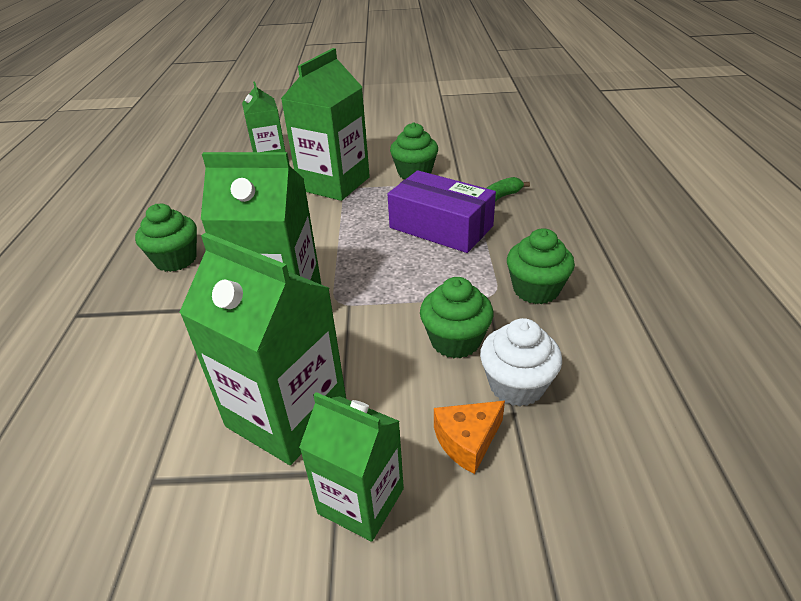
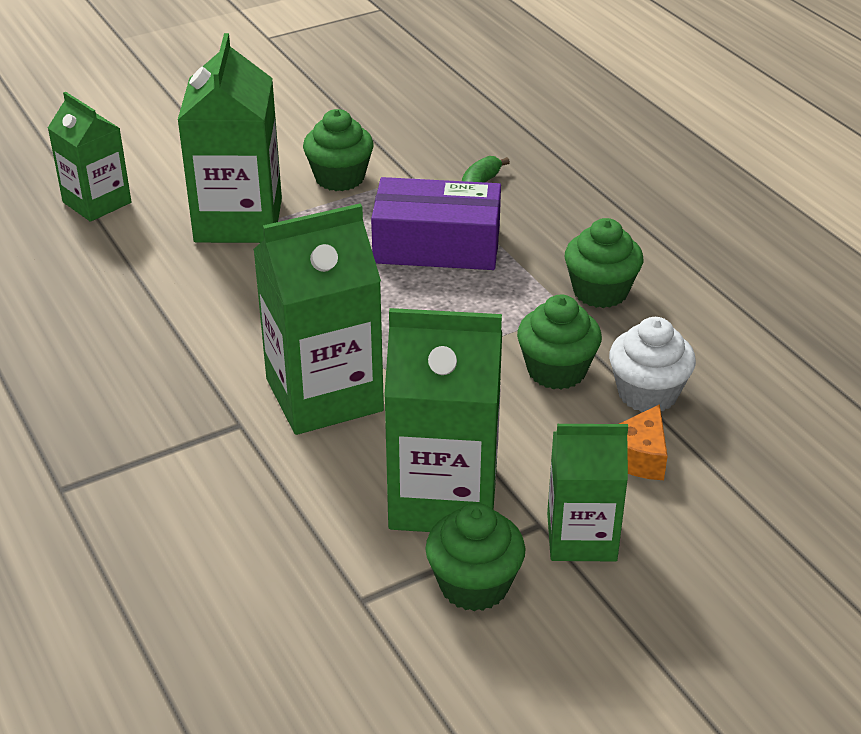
camera: 30 degrees left, 0 degrees up
(176, 259) = (121, 383): green cupcake -> green cupcake (474, 585)

